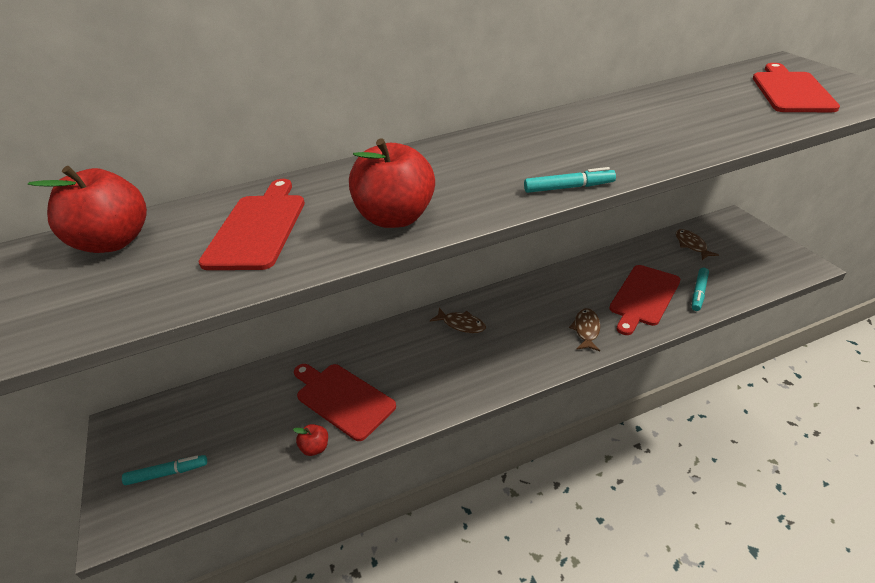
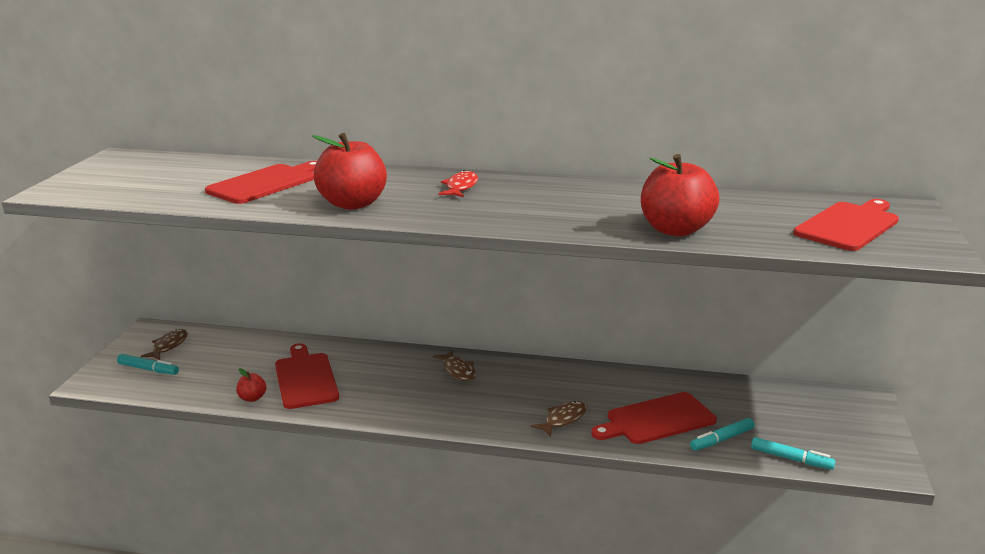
camera: 30 degrees right, 15 degrees down
(114, 242) = (182, 165): red apple -> red apple (675, 230)
(463, 158) = (460, 187): none -> red fish
(568, 187) = (498, 225): turquoise marker -> turquoise marker (791, 459)
(691, 245) = (777, 401): brown fish -> brown fish (168, 346)

